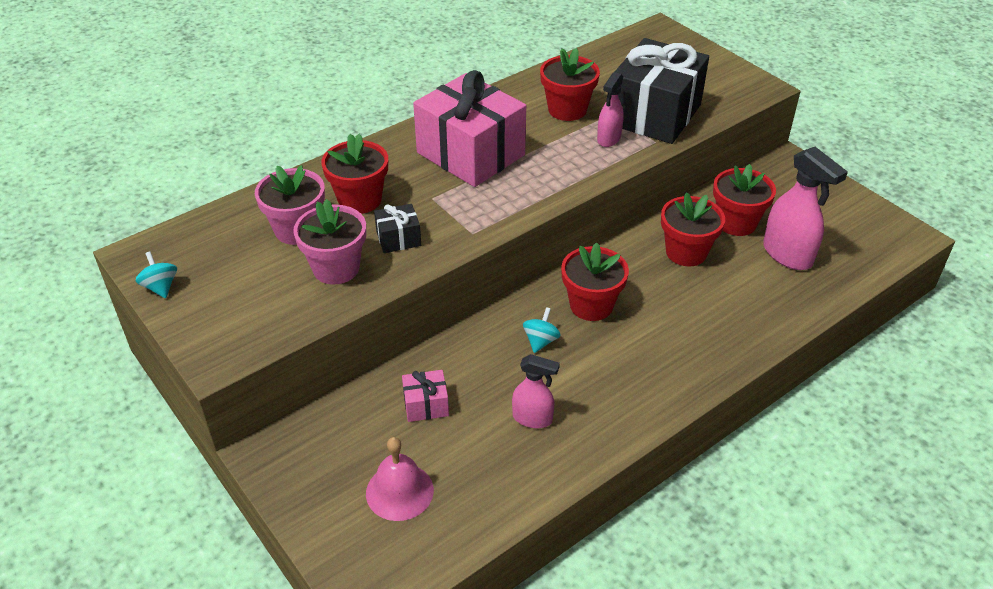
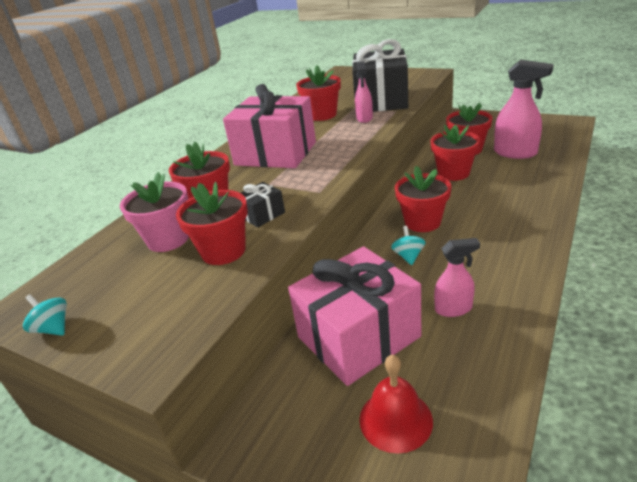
camera: 20 degrees left, 10 degrees down
(336, 268) = (223, 251): pink flower pot -> red flower pot
(399, 491) = (395, 419): pink bell -> red bell
(426, 405) = (358, 337): pink gift -> pink gift, size x2.35

